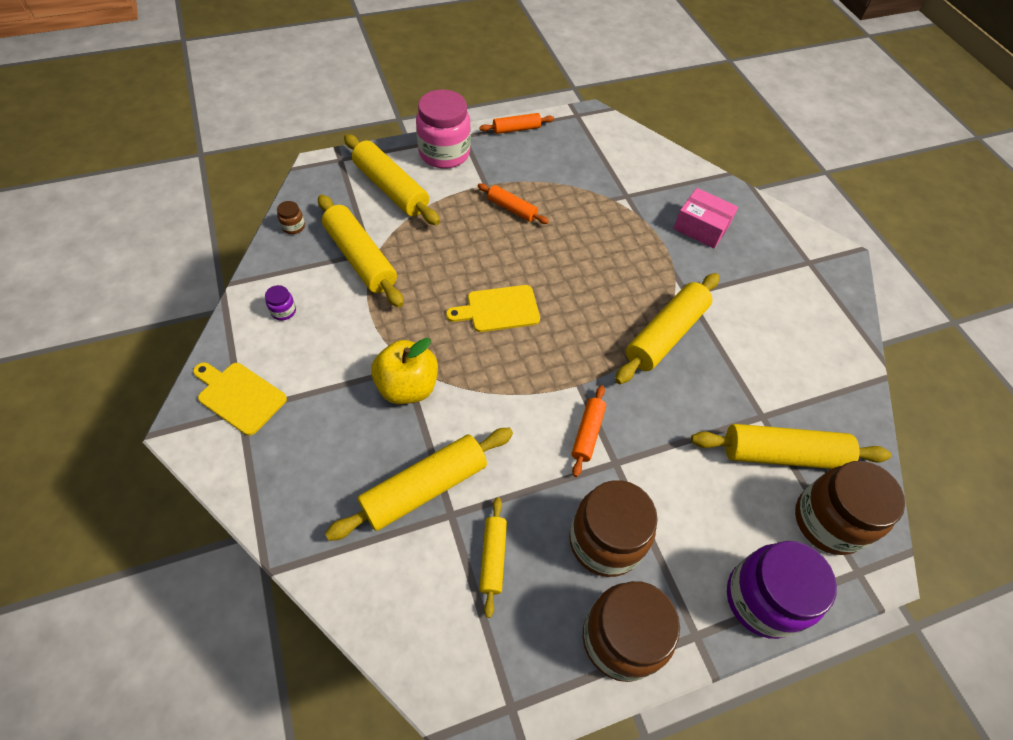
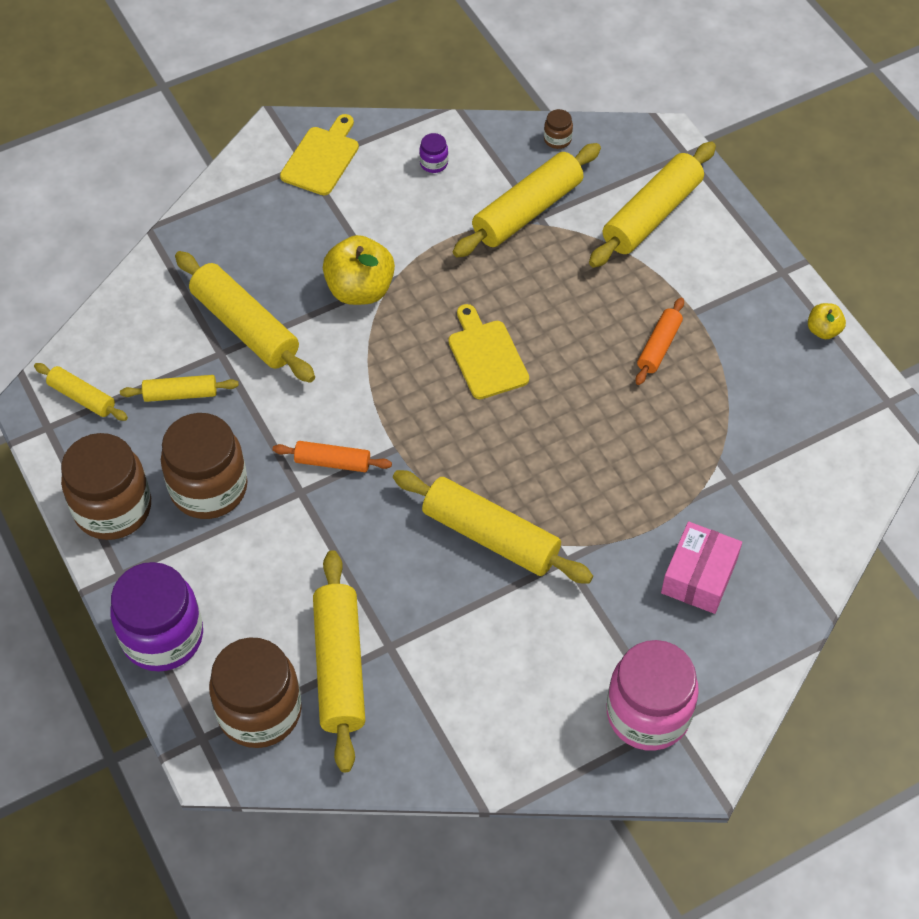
camera: 85 degrees right, 0 degrees up
(444, 153) = (739, 257): pink jar -> pink jar (648, 713)
(478, 664) = (82, 397): none -> yellow rolling pin
(516, 129) = (823, 330): orange rolling pin -> yellow apple

